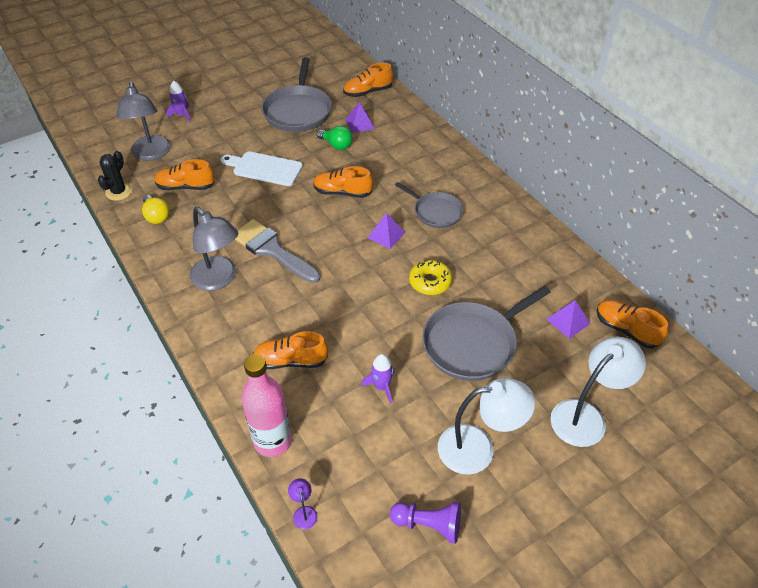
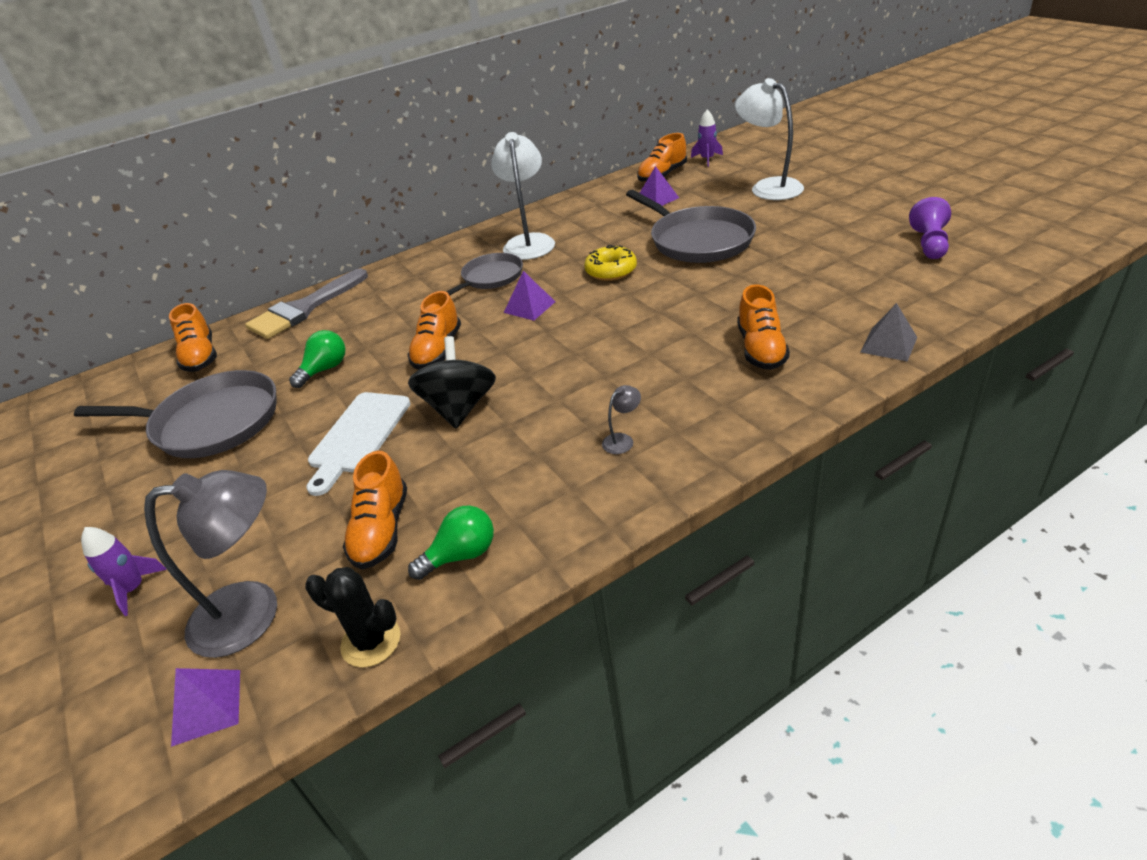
camera: 85 degrees left, 10 degrees down
(156, 216) = (461, 555): yellow light bulb -> green light bulb
(219, 279) = (622, 440): grey lamp -> grey lamp, size x0.41
(272, 250) = (557, 397): grey brush -> grey brush (304, 309)
(272, 441) = (888, 344): pink bottle -> grey pyramid
(276, 207) = (459, 408): none -> black spinning top
(304, 512) = (966, 310): purple lamp -> none
(359, 123) = (280, 354): purple pyramid -> purple pyramid (206, 706)
(381, 387) = (776, 284): purple rocket -> purple rocket (707, 159)
(478, 448) = (829, 228): white lamp -> white lamp (529, 242)

